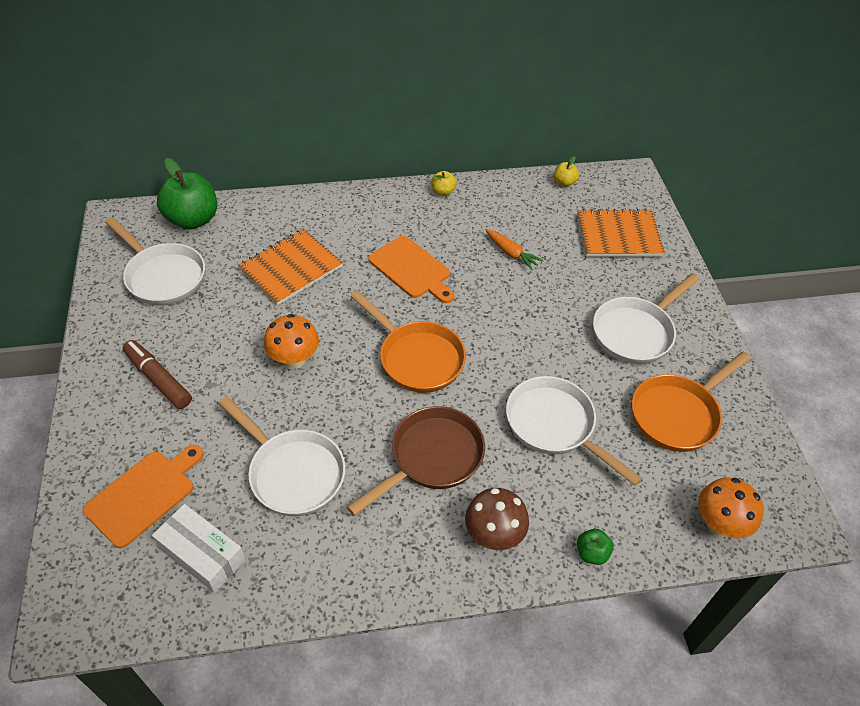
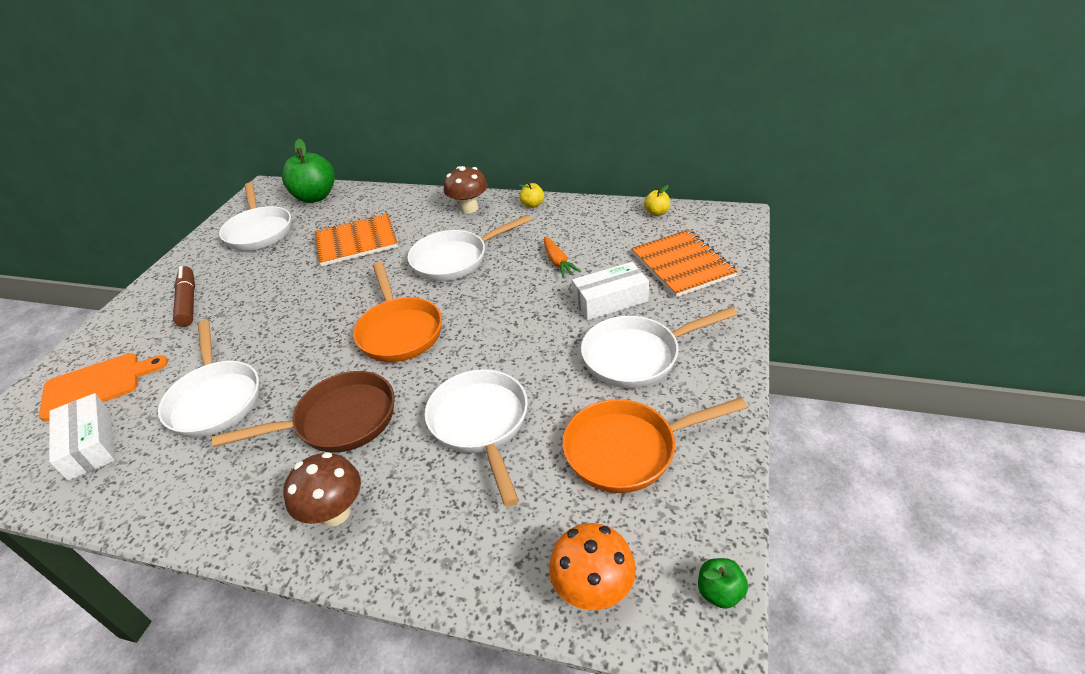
camera: 30 degrees right, 10 degrees down
(294, 359) = (298, 310): orange mushroom -> none
(381, 206) = (469, 208): none -> brown mushroom
(412, 269) = (455, 259): orange cutting board -> white pan
(582, 284) = (610, 300): none -> white box
(591, 553) = (419, 568): green apple -> green apple (720, 592)
(618, 235) = (682, 265): orange notebook -> orange notebook turned 45 degrees clockwise

